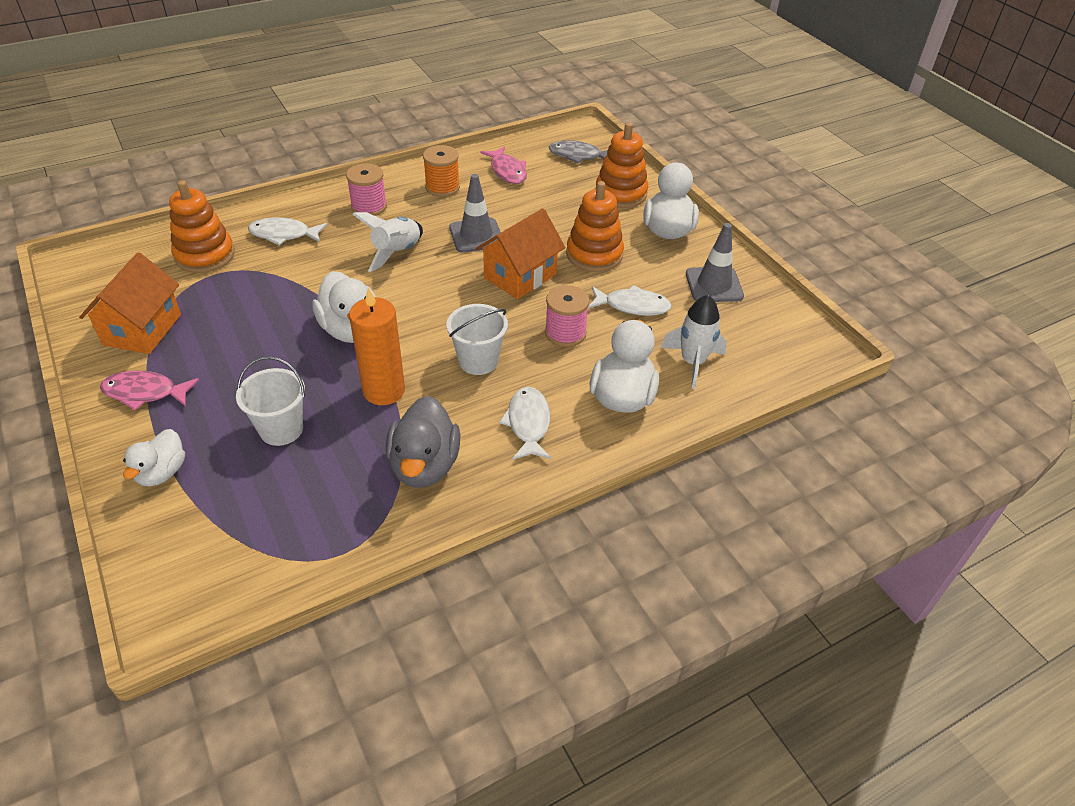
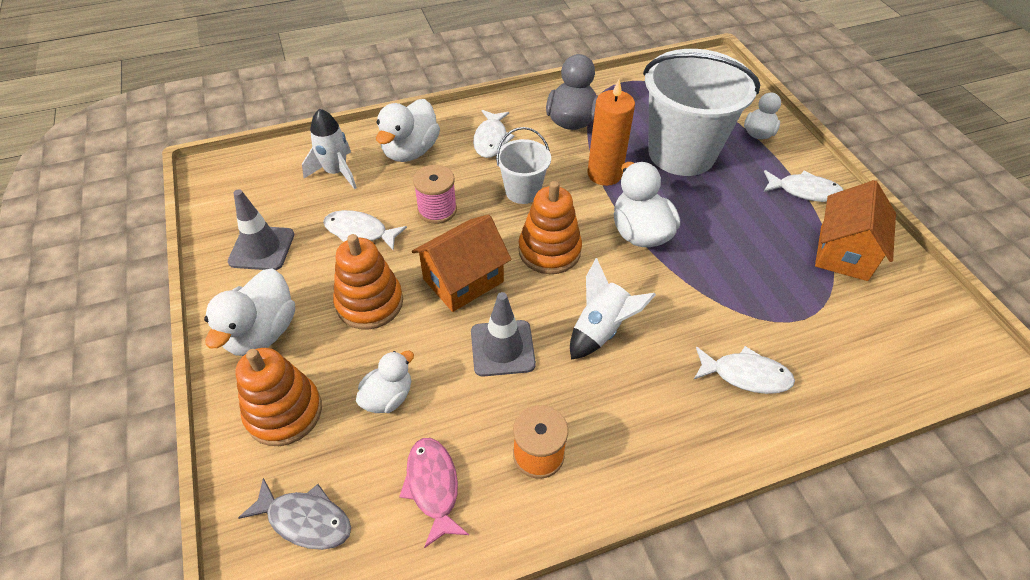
camera: 170 degrees left, 5 degrees up
(144, 393) = (805, 191): pink fish -> white fish
(205, 255) = (830, 348): orange stacking toy -> orange stacking toy (549, 251)
(281, 429) = (681, 153): white bucket -> white bucket, size x2.02
(369, 207) = (643, 420): pink spool -> none
(553, 205) = (388, 397): none -> white duck

